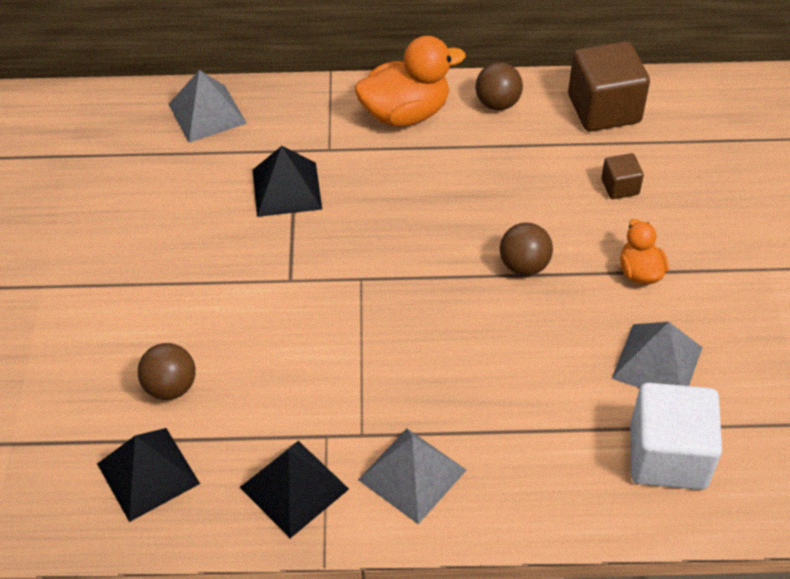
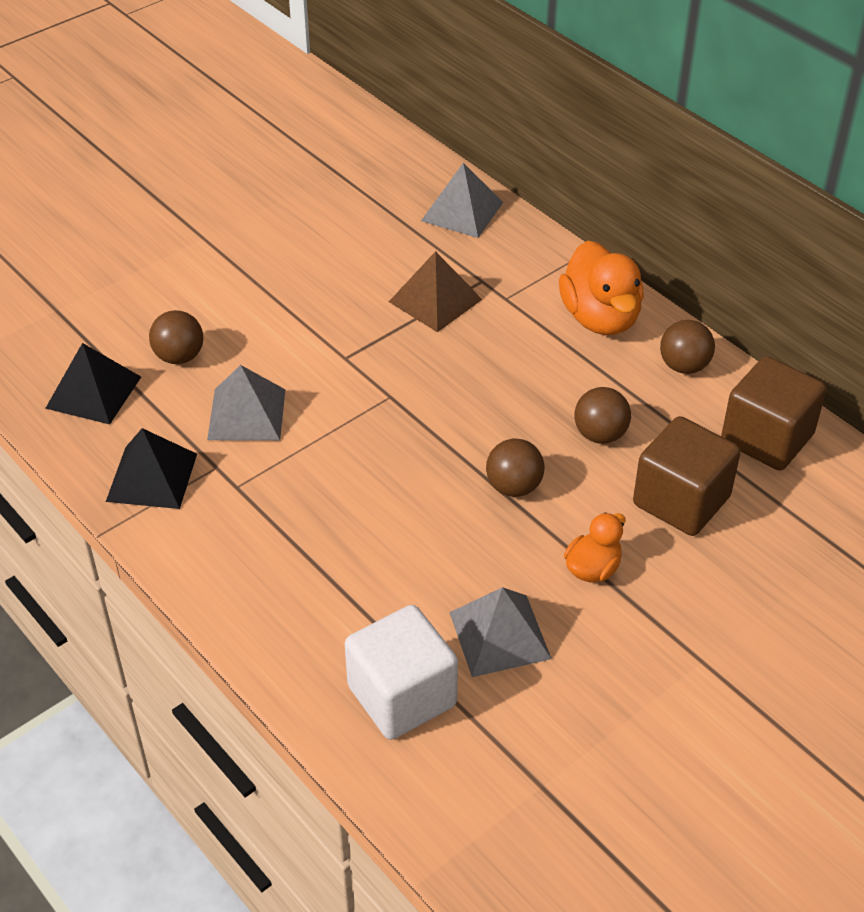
camera: 50 degrees right, 5 degrees down
(287, 189) = (435, 300): black pyramid -> brown pyramid
(405, 113) = (600, 318): orange duck -> orange duck turned 45 degrees clockwise
(412, 474) = (226, 538): grey pyramid -> grey pyramid (247, 414)
(519, 187) = (600, 434): none -> brown ball
(620, 187) = (681, 501): brown cube -> brown cube, size x2.04

